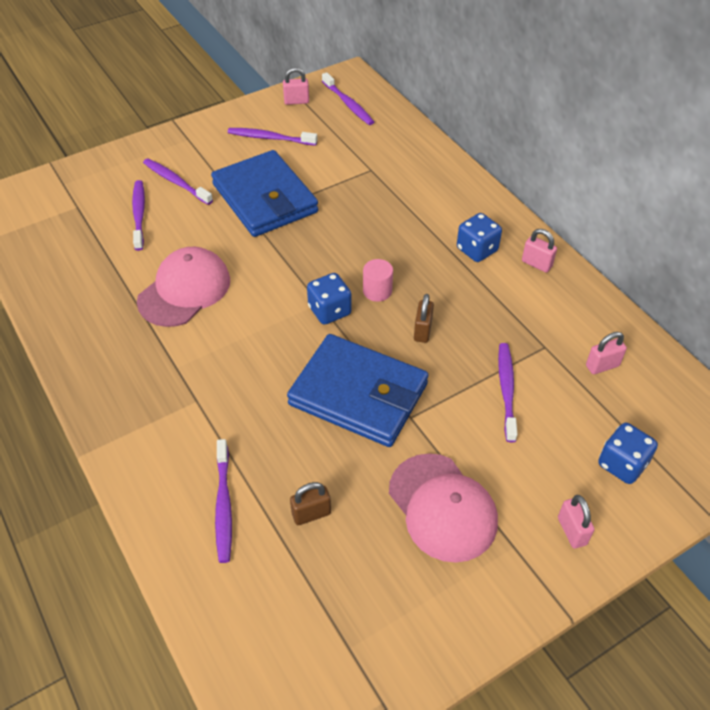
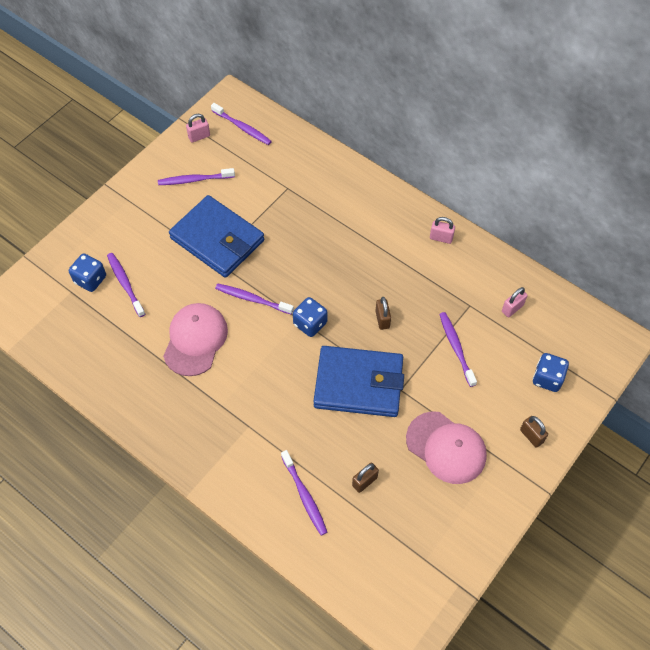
camera: 20 degrees left, 10 degrees up
(176, 182) = (139, 245): purple toothbrush -> purple toothbrush (252, 299)
(377, 291) = (337, 296): pink cylinder -> none
(477, 250) = (394, 238): blue dice -> blue dice (90, 279)
(572, 531) = (531, 436): pink padlock -> brown padlock

